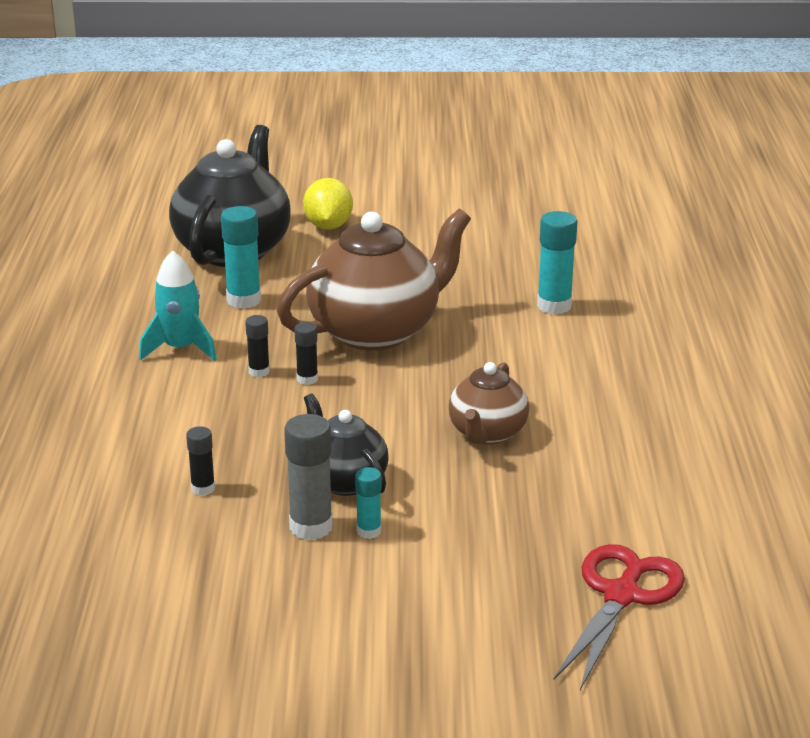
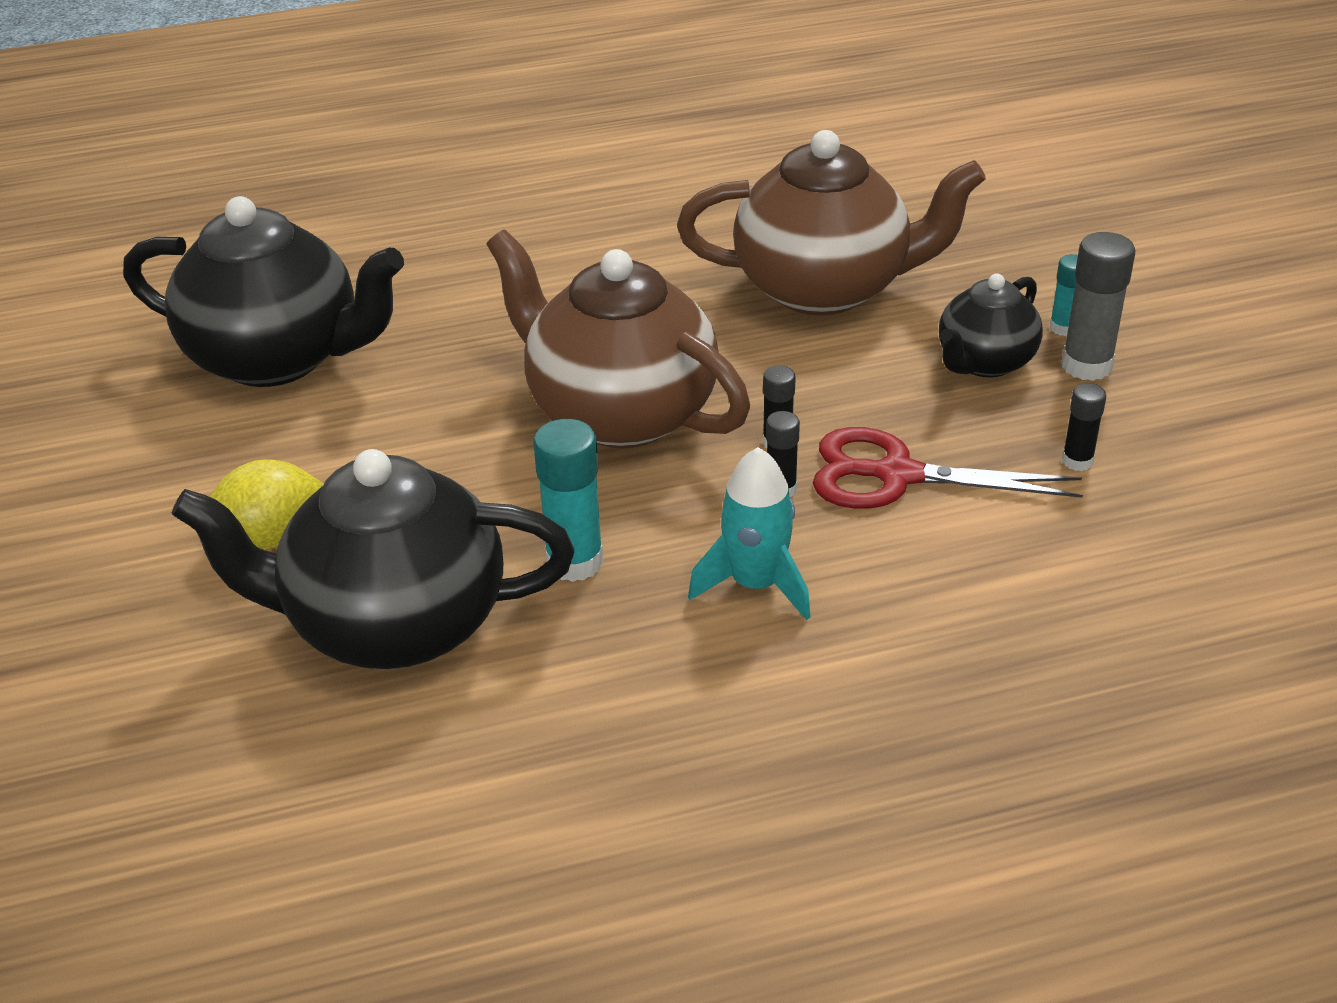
camera: 105 degrees left, 10 degrees up
(487, 433) = (824, 288): brown teapot -> brown teapot, size x1.82
(505, 235) = (278, 358): none -> black teapot
(554, 306) = (491, 288): turquoise glue stick -> none
(621, 595) = (1047, 181): red scissors -> red scissors (896, 475)

